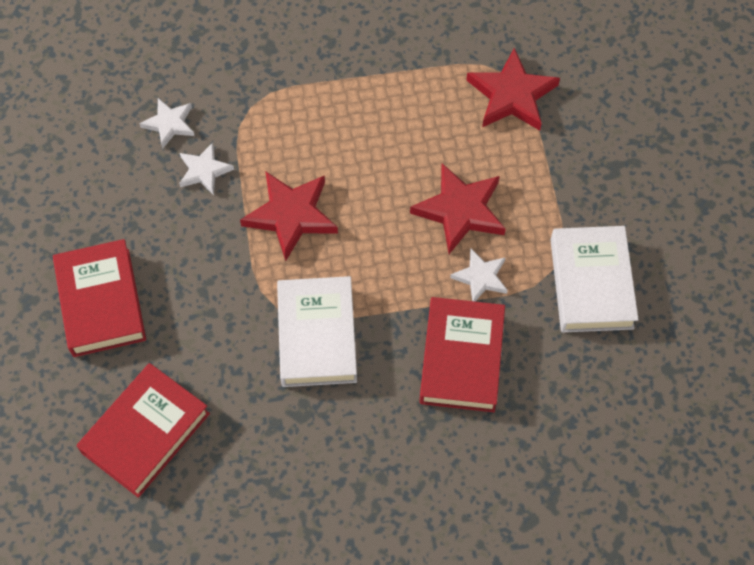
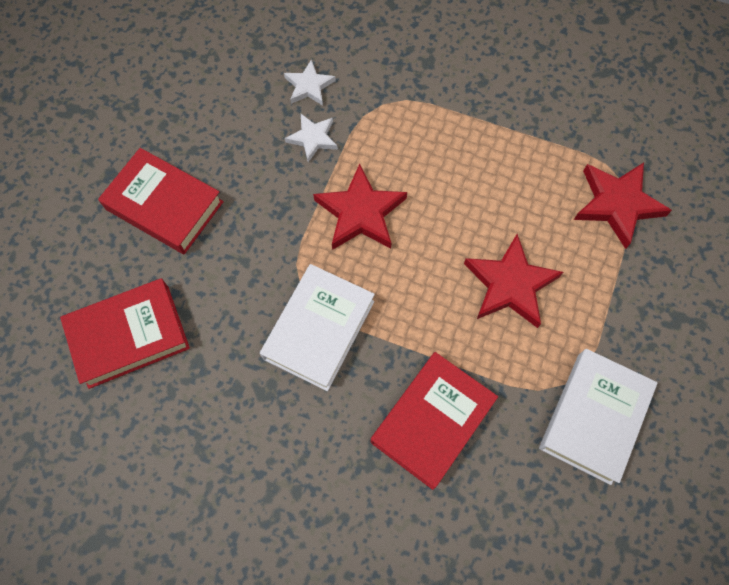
camera: 30 degrees right, 5 degrees up
(101, 302) = (164, 205): red book -> red book turned 75 degrees counterclockwise
(480, 277) = (493, 355): white star -> none

